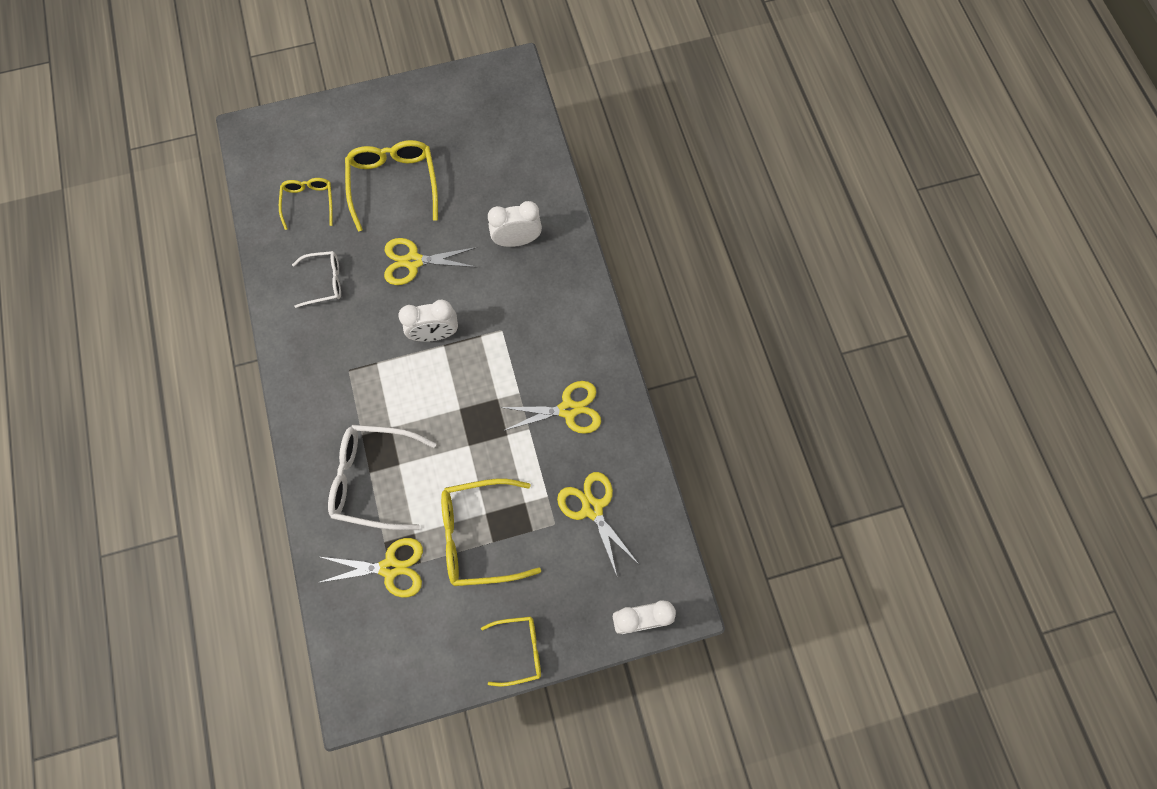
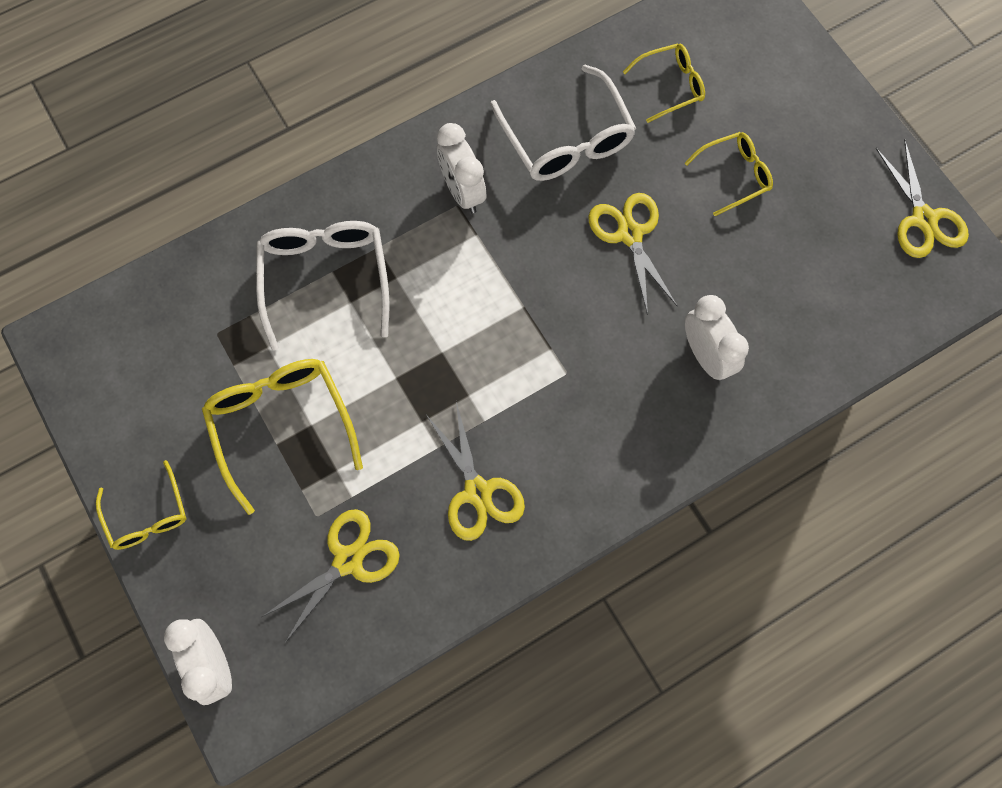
camera: 75 degrees right, 0 degrees up
(325, 281) = (567, 140): white glasses -> white glasses, size x1.69
(390, 568) = (220, 332): yellow scissors -> yellow scissors (923, 219)
(394, 183) = (735, 175): yellow glasses -> yellow glasses, size x0.59
(435, 334) = (535, 292): white clock -> white clock (462, 191)

